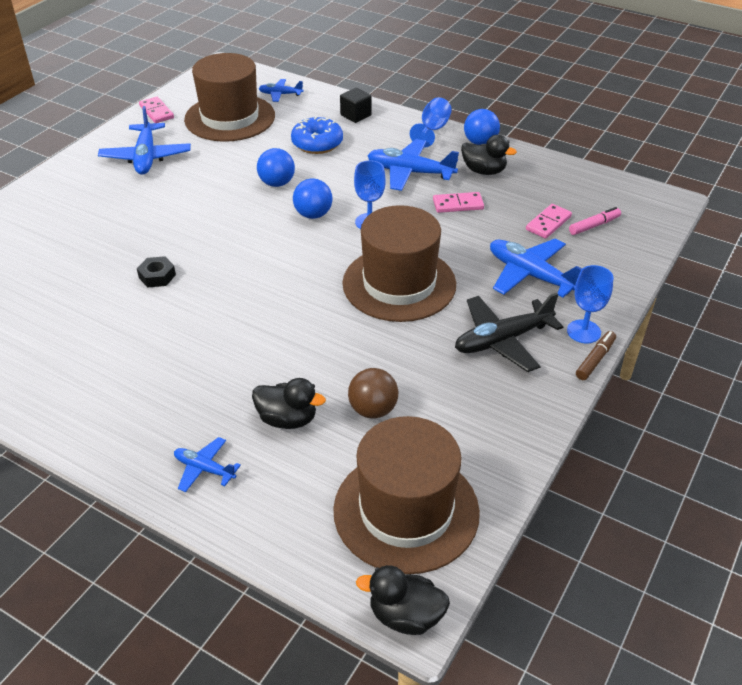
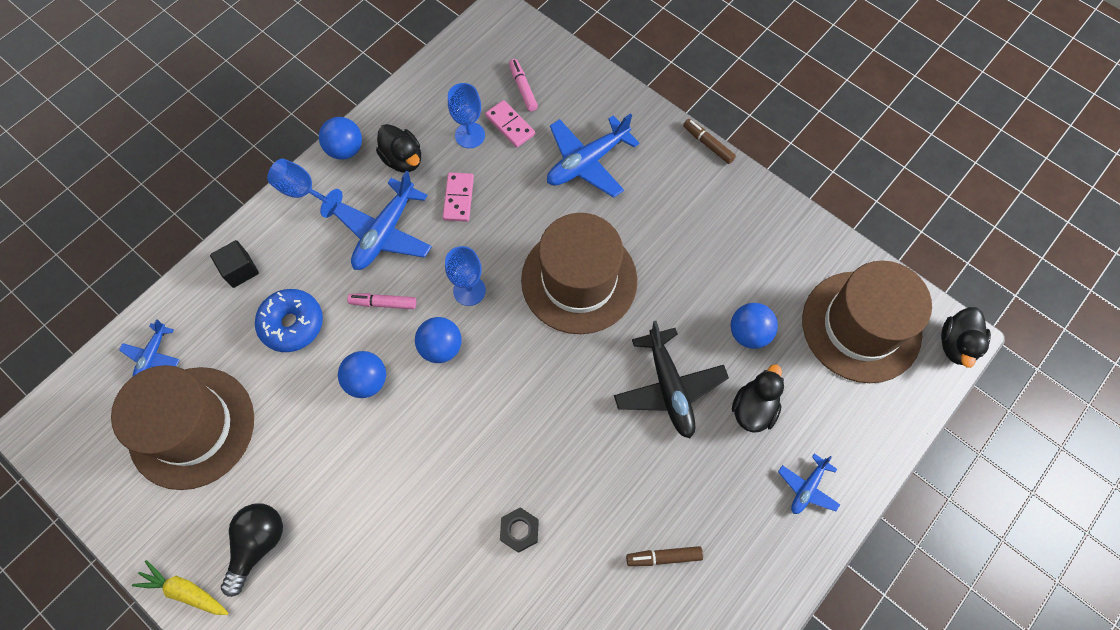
camera: 80 degrees left, 25 degrees up
(114, 135) = (185, 591): none -> yellow carrot
(133, 365) = (663, 557): none -> brown marker
(146, 157) = (258, 544): blue plane -> black light bulb
(156, 112) = (139, 529): pink domino -> none
(345, 181) = (383, 303): none -> pink marker
(373, 410) = (748, 333): brown ball -> blue ball
(484, 171) = (403, 159): black duck -> black duck turned 105 degrees clockwise
(502, 340) = (674, 208): black plane -> black plane (669, 388)
(583, 331) = (671, 142): blue goblet -> blue goblet (470, 135)

